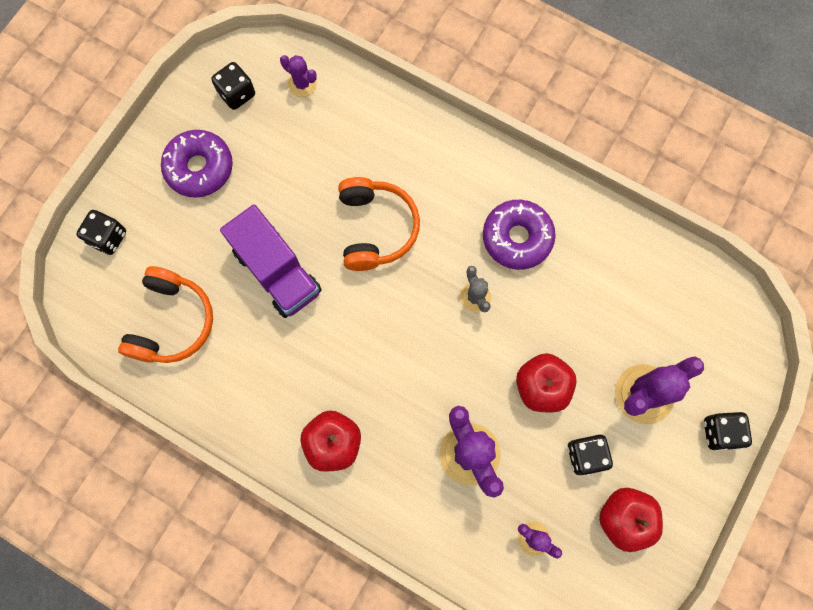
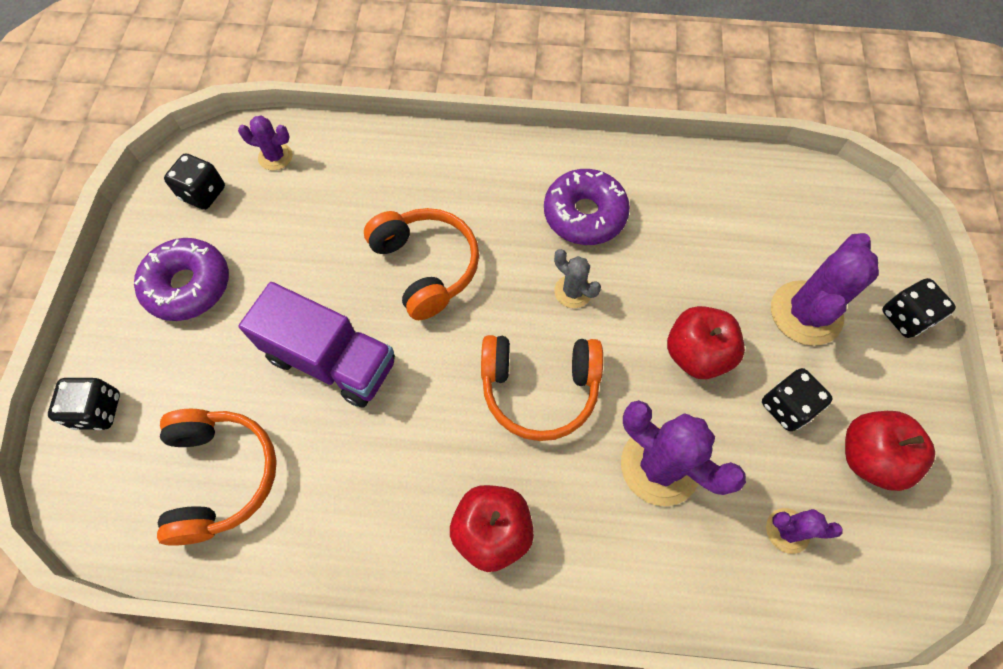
camera: 25 degrees left, 10 degrees down
(413, 360) = (539, 389): none -> orange headphones

